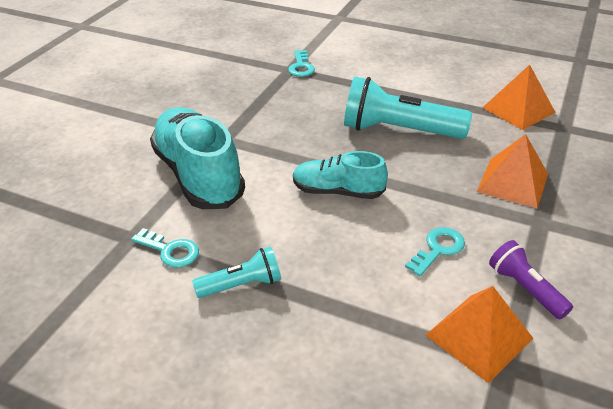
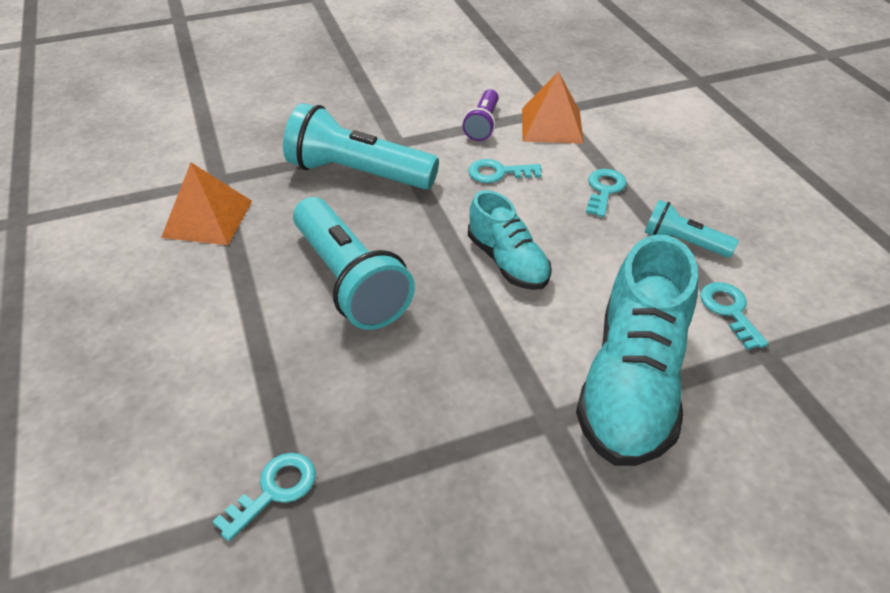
camera: 135 degrees left, 5 degrees up
(347, 292) = (604, 190): none -> turquoise key
(512, 182) = (358, 173): orange pyramid -> turquoise flashlight

